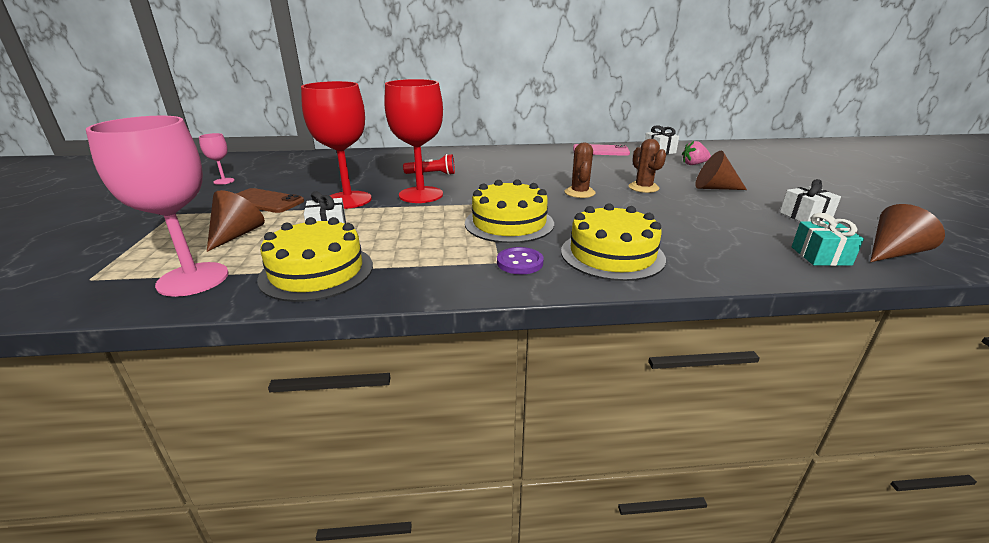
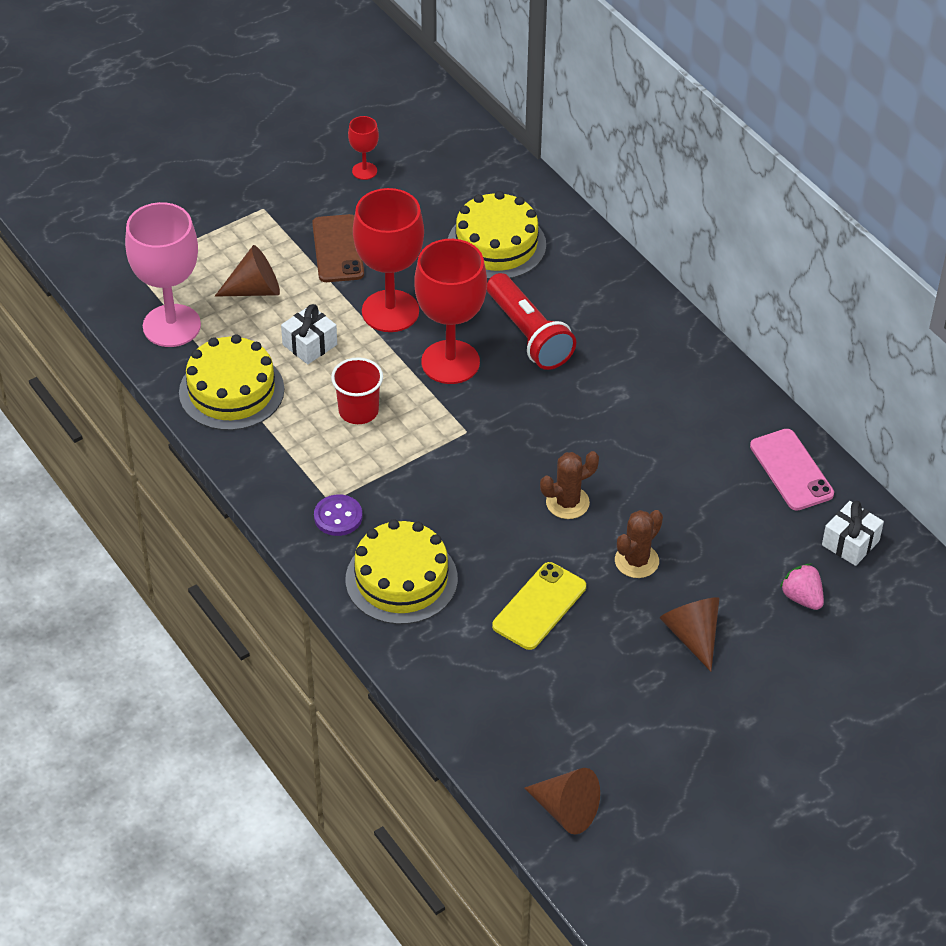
camera: 60 degrees right, 20 degrees up
(224, 181) = (364, 171): pink goblet -> red goblet
(419, 229) = (358, 411): none -> red cup
(432, 174) = (528, 334): red flashlight -> red flashlight, size x1.64
(509, 223) = (423, 474): yellow cake -> yellow cake (496, 244)
(669, 218) = (539, 606): none -> yellow phone
(805, 216) = (640, 735): white gift -> none
(820, 256) = (513, 747): turquoise gift -> none

